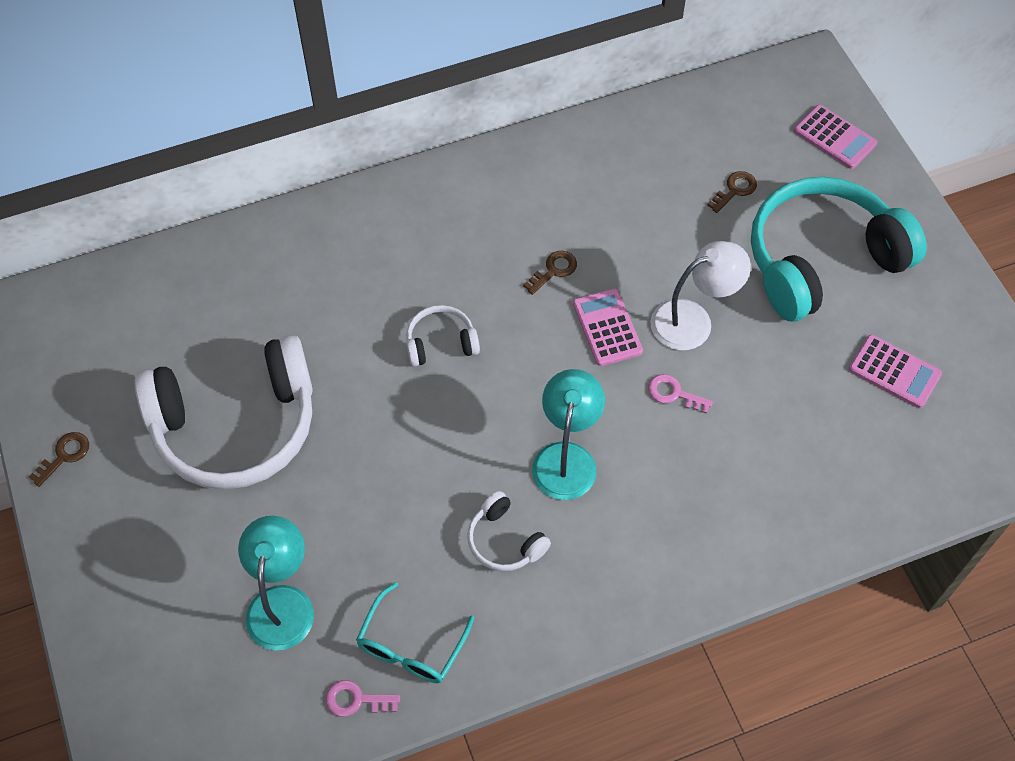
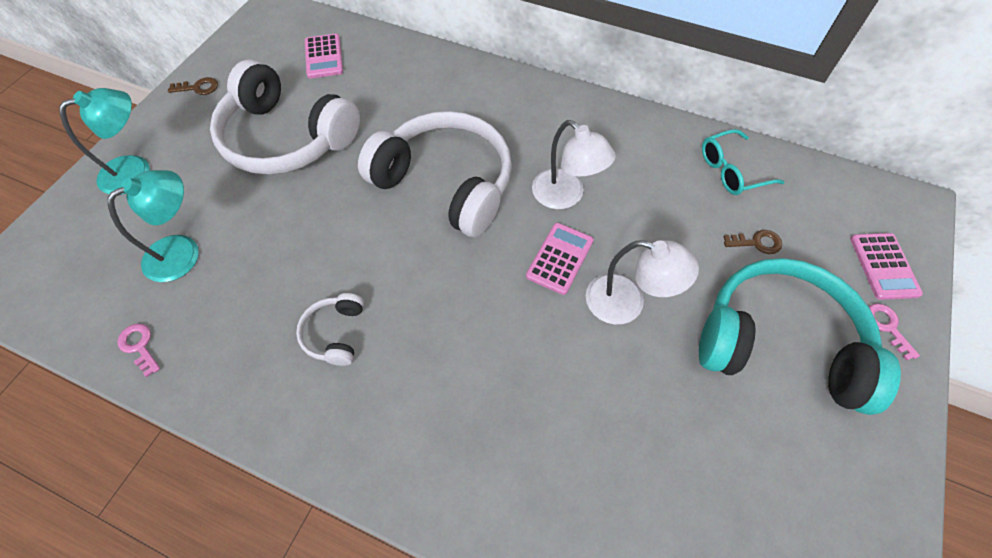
camera: 45 degrees right, 0 degrees up
(411, 646) = (205, 345): turquoise glasses -> turquoise glasses (731, 171)
(441, 343) = (446, 183): white headphones -> white headphones, size x2.28
(554, 270) = (565, 196): brown key -> white lamp
(566, 458) = (435, 317): turquoise lamp -> turquoise lamp (136, 170)
(674, 394) = (556, 340): pink key -> pink key (887, 327)
(894, 372) = (757, 483): pink calculator -> pink calculator (324, 57)

